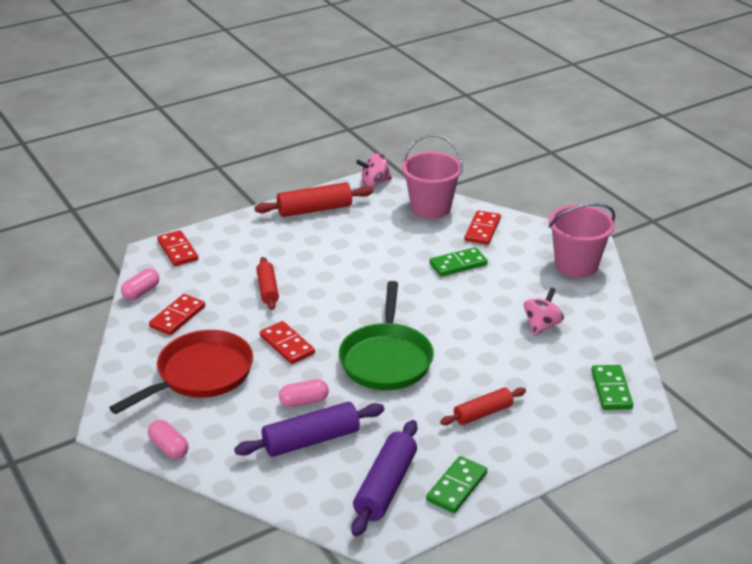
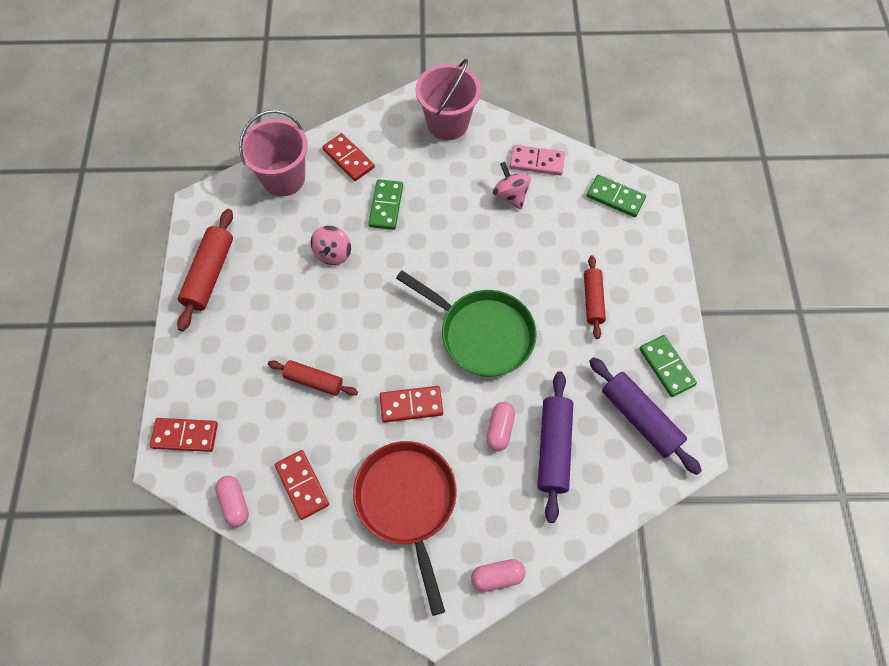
camera: 60 degrees left, 30 degrees up
(374, 182) = (204, 199): pink spinning top -> pink spinning top (333, 253)
(595, 328) = (537, 162): none -> pink domino

